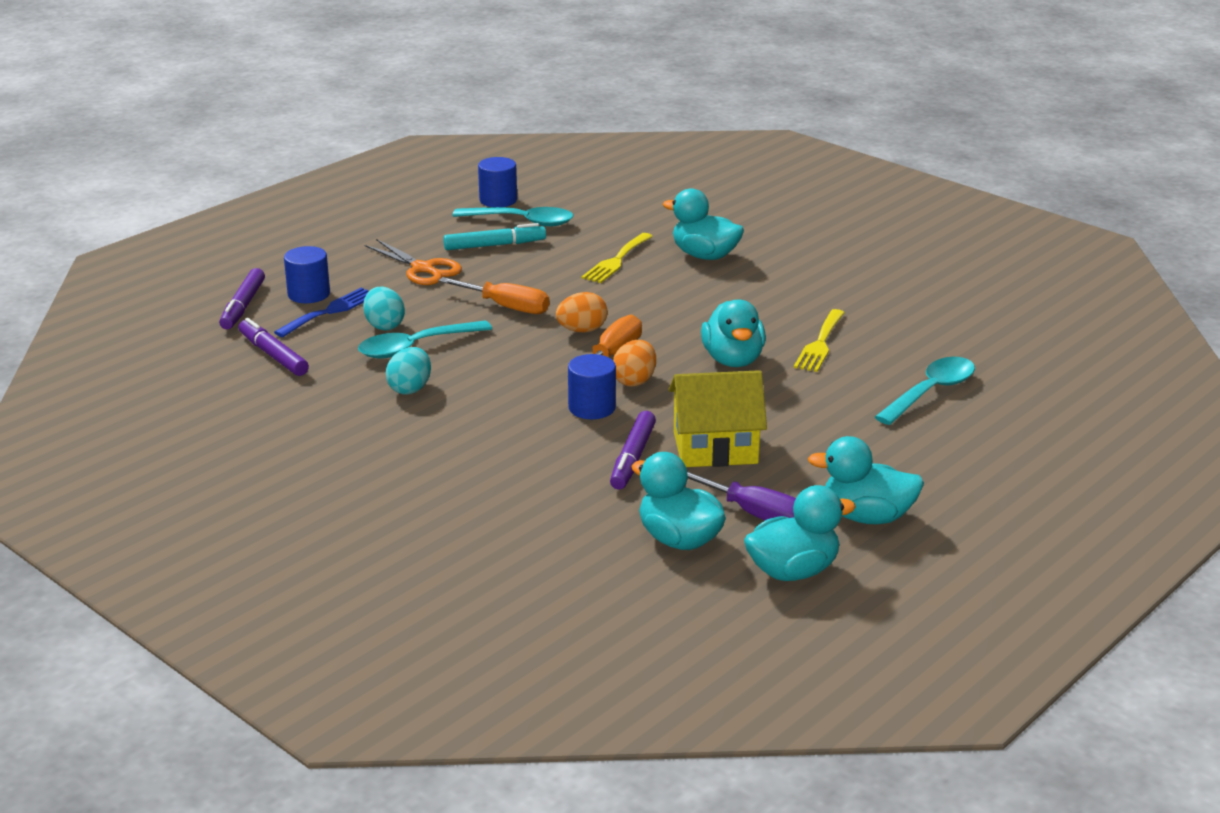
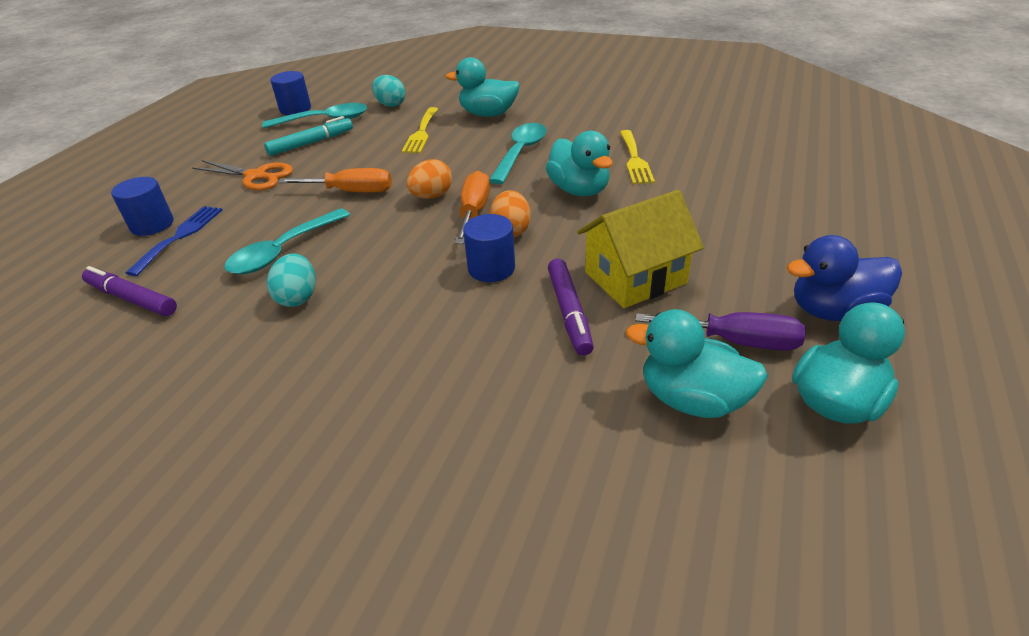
camera: 20 degrees left, 10 degrees up
(243, 306) = (84, 253): purple marker -> none
(384, 325) = (242, 237): turquoise egg -> turquoise egg (390, 105)
(866, 517) = (833, 311): turquoise duck -> blue duck
(931, 392) = (756, 177): turquoise spoon -> turquoise spoon (520, 153)

